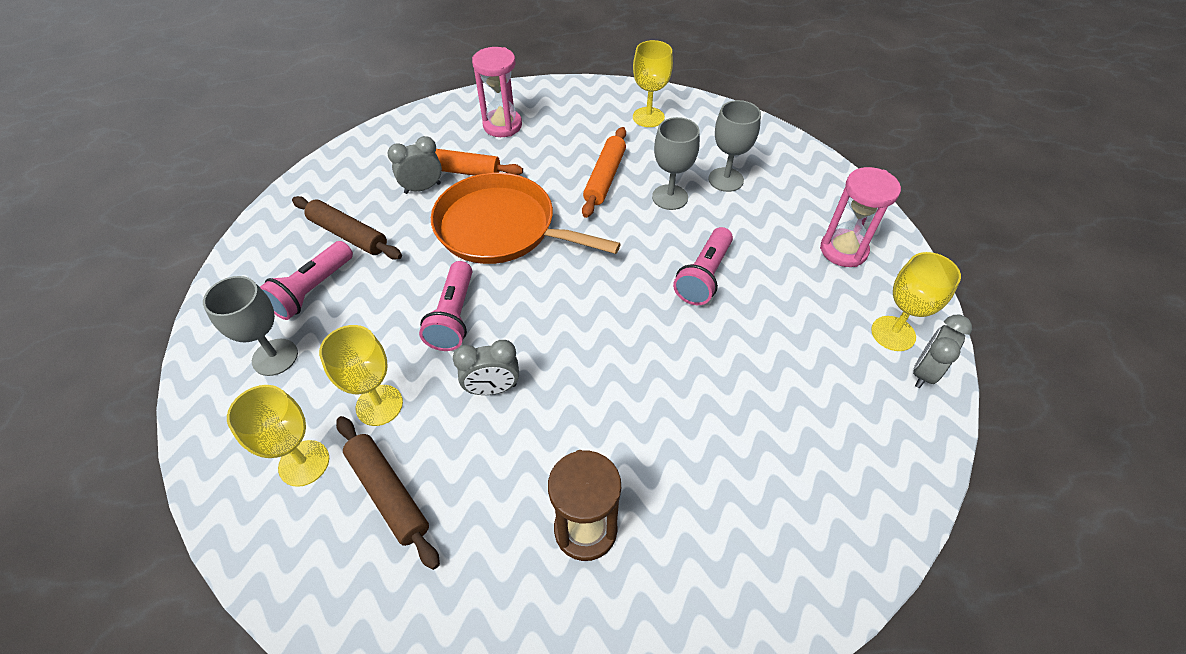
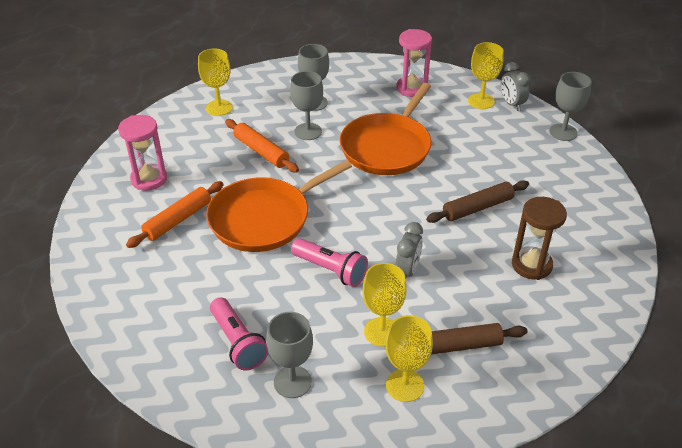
camera: 60 degrees left, 10 degrees down
(348, 235) = (192, 305): brown rolling pin -> brown rolling pin (477, 208)
(422, 188) = (179, 246): grey clock -> none
(703, 276) = (387, 147): pink flashlight -> orange pan
(922, 466) = (563, 132): none -> grey goblet

